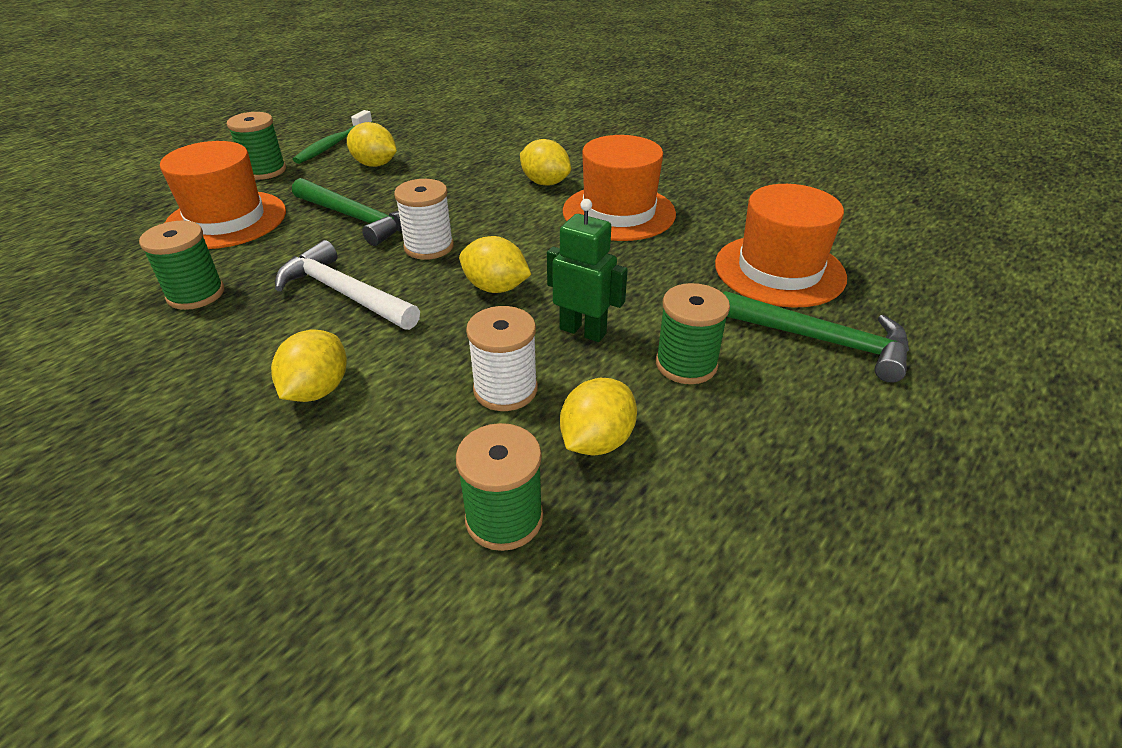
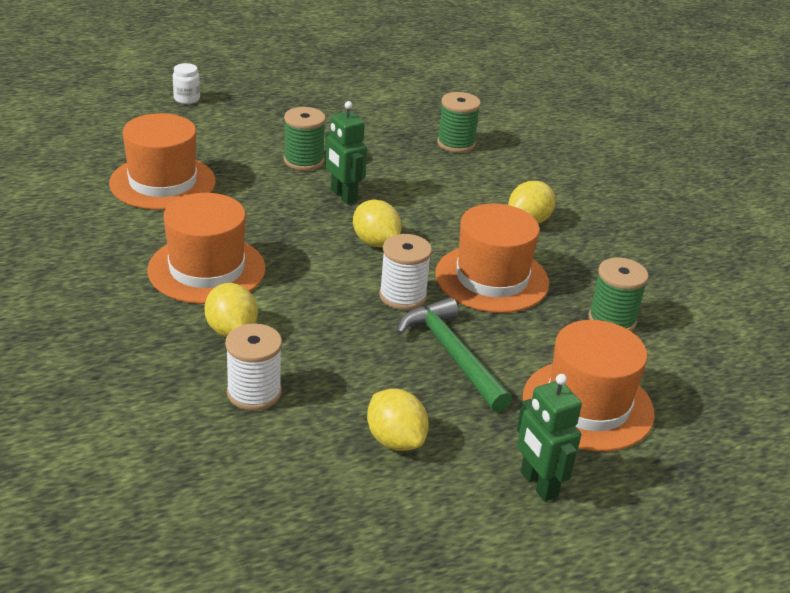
camera: 155 degrees left, 5 degrees down
(264, 171) = (538, 484): green spool -> green robot
(333, 144) = (432, 513): green toothbrush -> none
(344, 293) = (492, 278): white hammer -> orange hat
(505, 389) = (418, 185): white spool -> white spool (254, 393)
(597, 441) = (389, 151): yellow lemon -> none
(822, 341) = (210, 144): green hammer -> none
(985, 410) = (187, 99): none -> white jar

